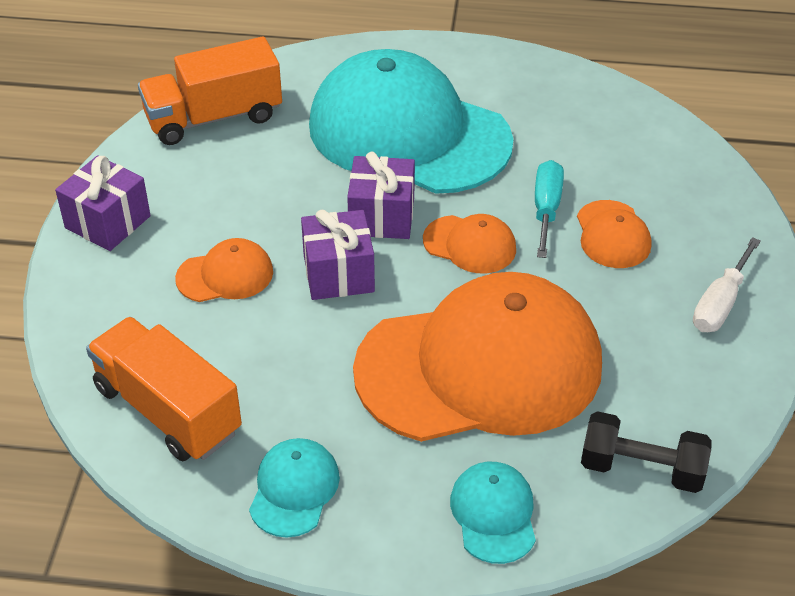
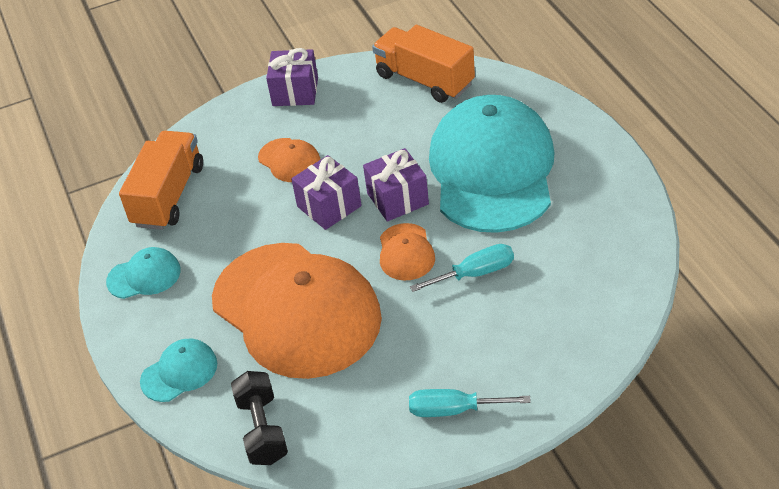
camera: 65 degrees right, 0 degrees up
(612, 235) = (478, 320): orange cap -> none
(720, 304) = (454, 410): white screwdriver -> turquoise screwdriver

